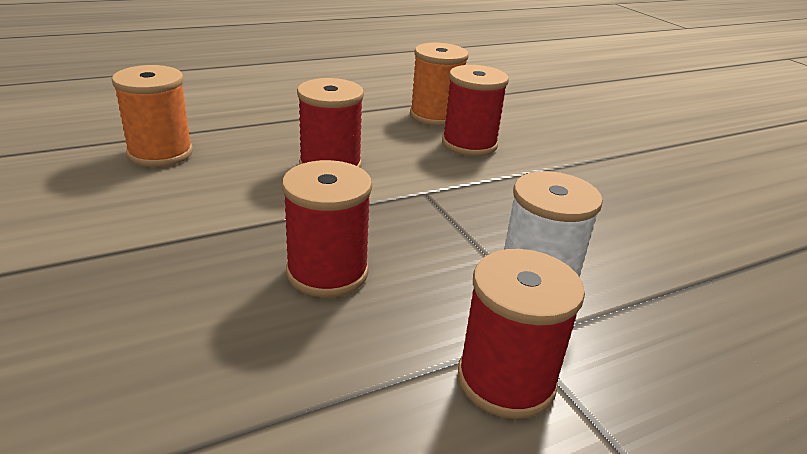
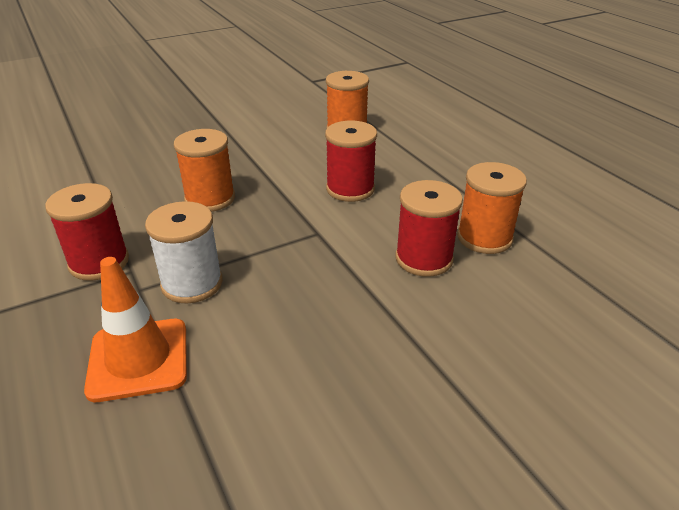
camera: 90 degrees right, 5 degrees up
(327, 272) = (210, 199): red spool -> orange spool
(680, 314) = (138, 359): none -> orange traffic cone

